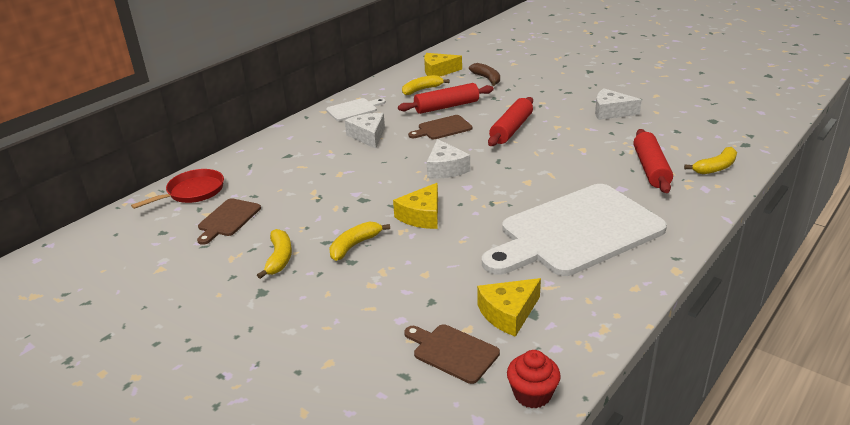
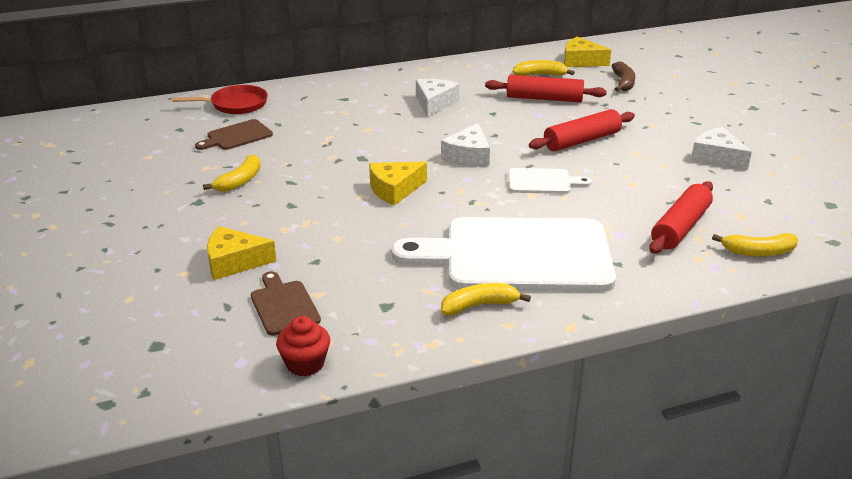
camera: 30 degrees right, 0 degrees up
(354, 109) = (451, 75): white cutting board -> white cutting board (543, 182)
(355, 245) = (309, 193): yellow banana -> yellow banana (479, 305)
(442, 128) = (513, 118): brown cutting board -> none
(508, 313) = (366, 296): yellow cheese -> yellow cheese (234, 262)

